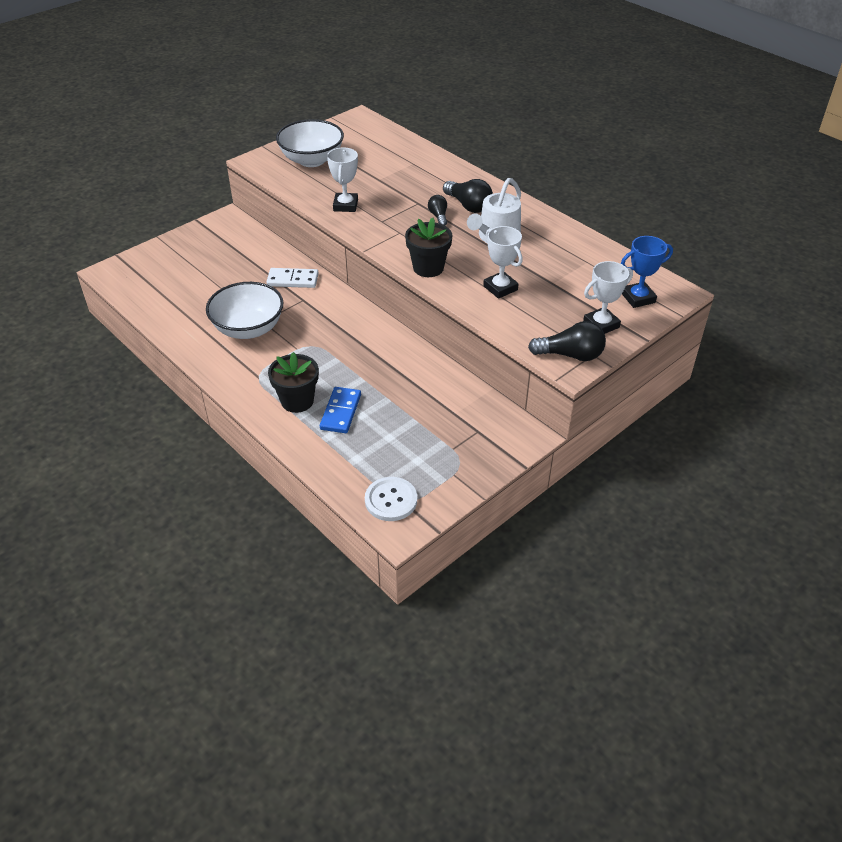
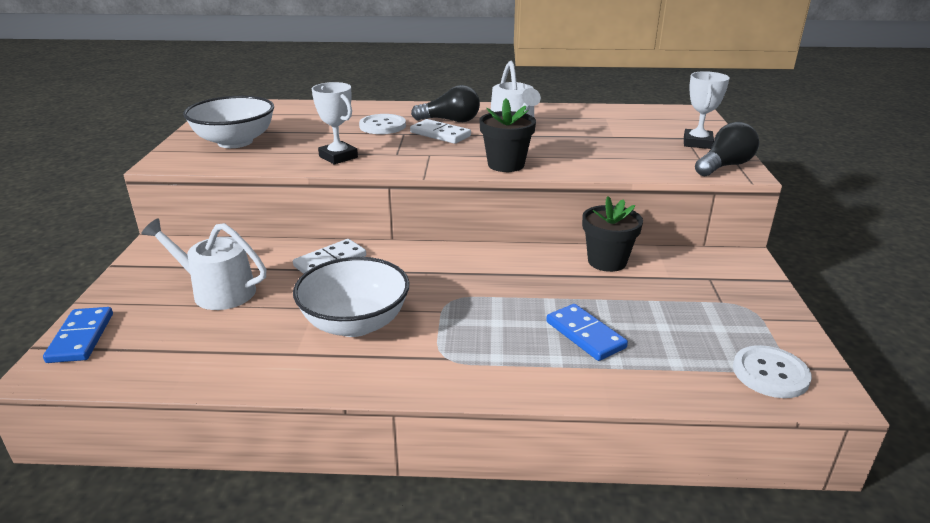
camera: 45 degrees left, 15 degrees down
(137, 261) = (81, 337): none -> blue domino
(218, 267) = (217, 291): none -> white watering can
(297, 401) = (528, 352): black flower pot -> black flower pot (607, 261)
(416, 188) = (382, 126): none -> white button
(438, 216) = (440, 134): black light bulb -> white domino
(500, 288) = (587, 153): white trophy -> none
(638, 298) = (681, 122): blue trophy -> none

